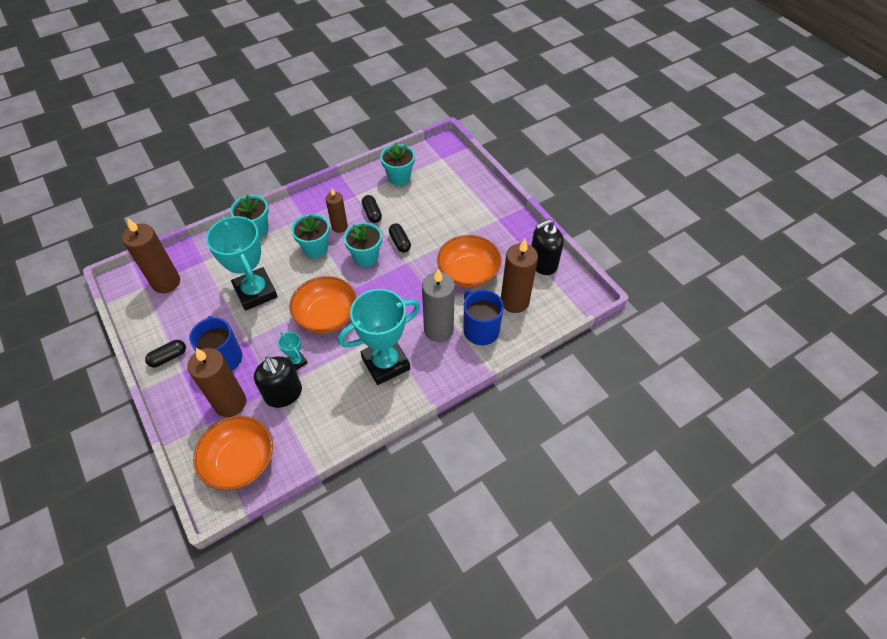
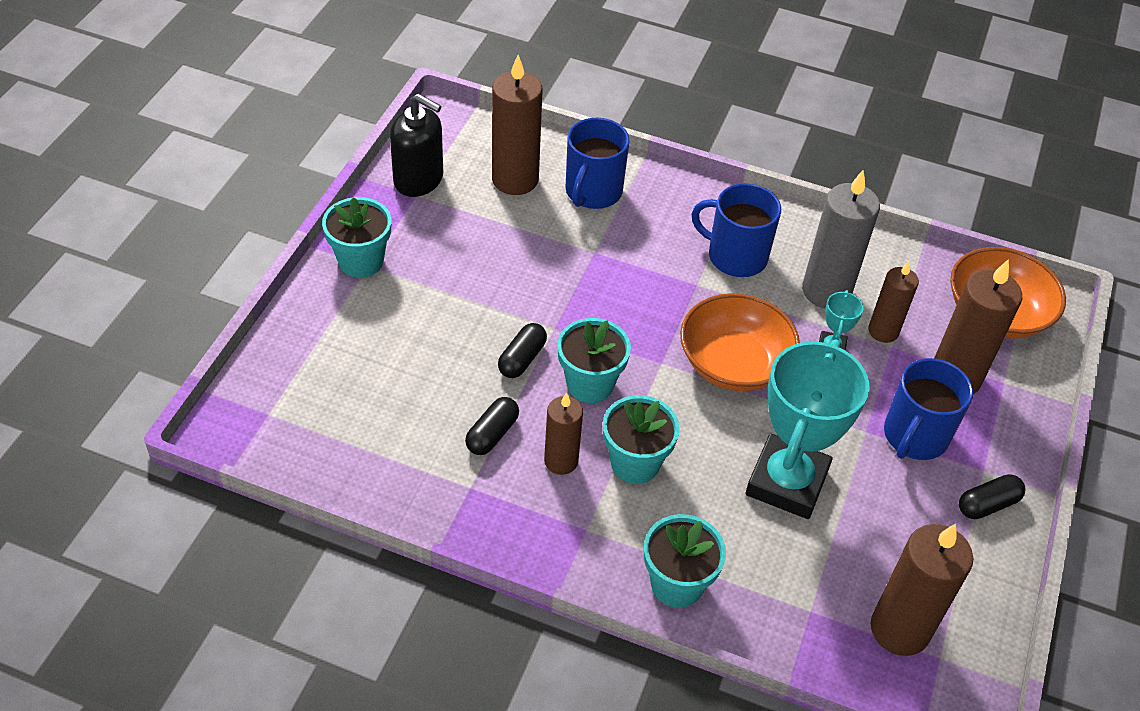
camera: 130 degrees left, 5 degrees down
(168, 357) = (987, 504): black capsule -> black capsule turned 45 degrees counterclockwise
(283, 394) = (883, 331): black soap dispenser -> brown candle
(385, 363) = (735, 256): turquoise trophy -> blue mug
(399, 177) = (371, 448): turquoise flower pot -> turquoise flower pot (361, 261)
(438, 330) = (634, 231): grey candle -> grey candle (826, 291)
(468, 272) = (508, 248): orange bowl -> none

